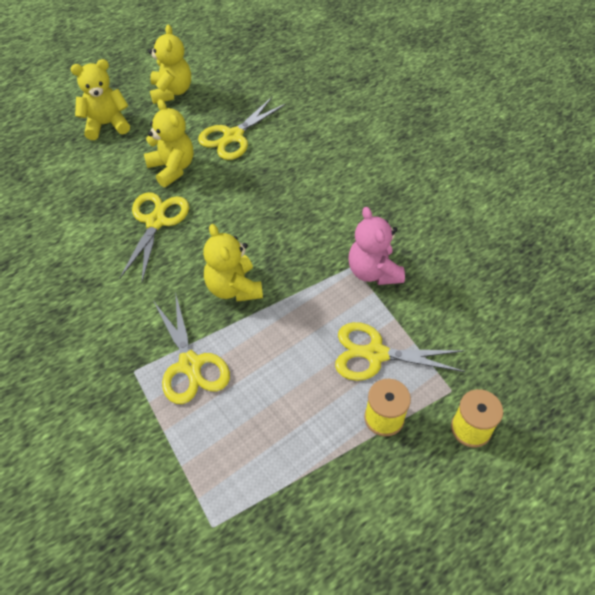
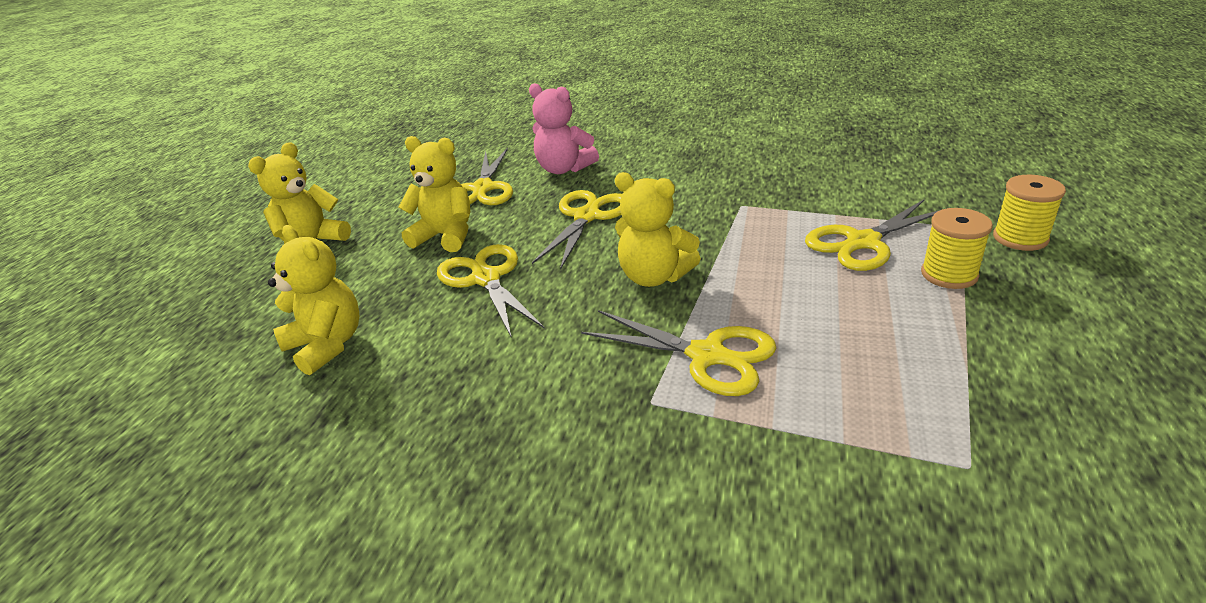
camera: 35 degrees left, 20 degrees down
(171, 92) = (364, 192): yellow teddy bear -> yellow teddy bear (327, 345)
(258, 208) = (587, 217): none -> yellow scissors
(373, 272) = (765, 199): pink teddy bear -> pink teddy bear (564, 169)

